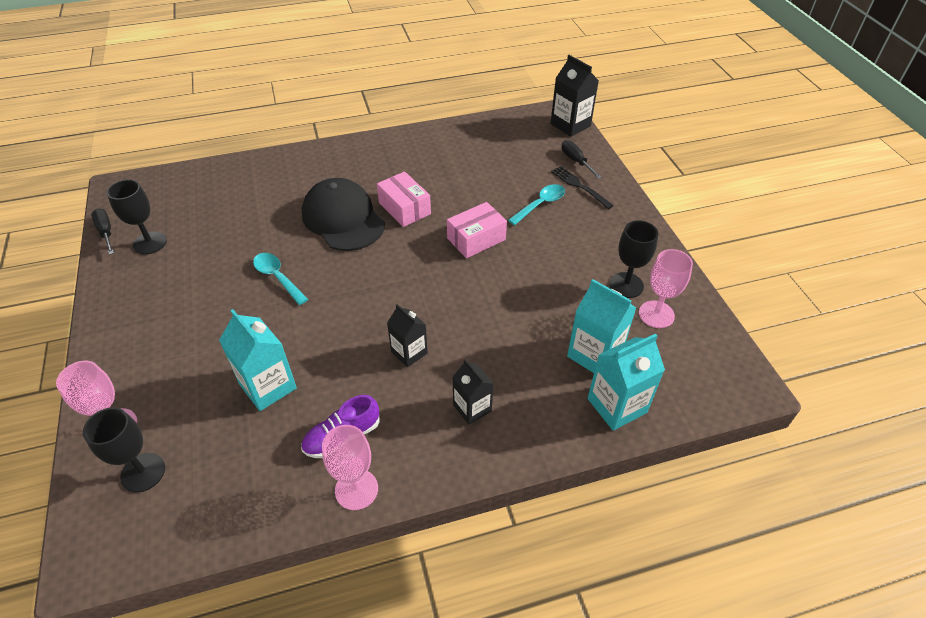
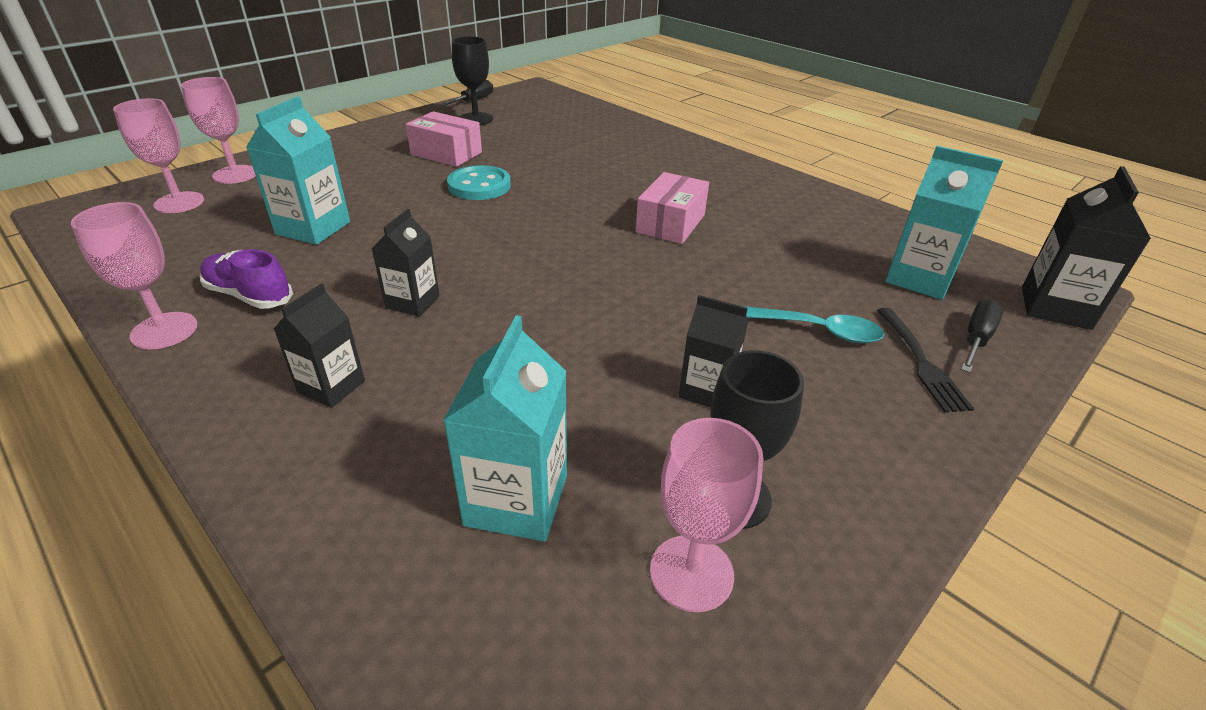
camera: 60 degrees right, 10 degrees down
(143, 472) = (179, 203): black goblet -> pink goblet
(278, 277) = (479, 186): turquoise spoon -> turquoise button
(343, 219) = (607, 192): black cap -> none
(476, 239) = (673, 293): pink box -> pink box (446, 153)
(560, 263) = (707, 390): none -> black carton
(580, 186) = (920, 361): black fork -> black fork turned 150 degrees clockwise
(616, 405) = (400, 573): turquoise carton -> turquoise carton (919, 279)

